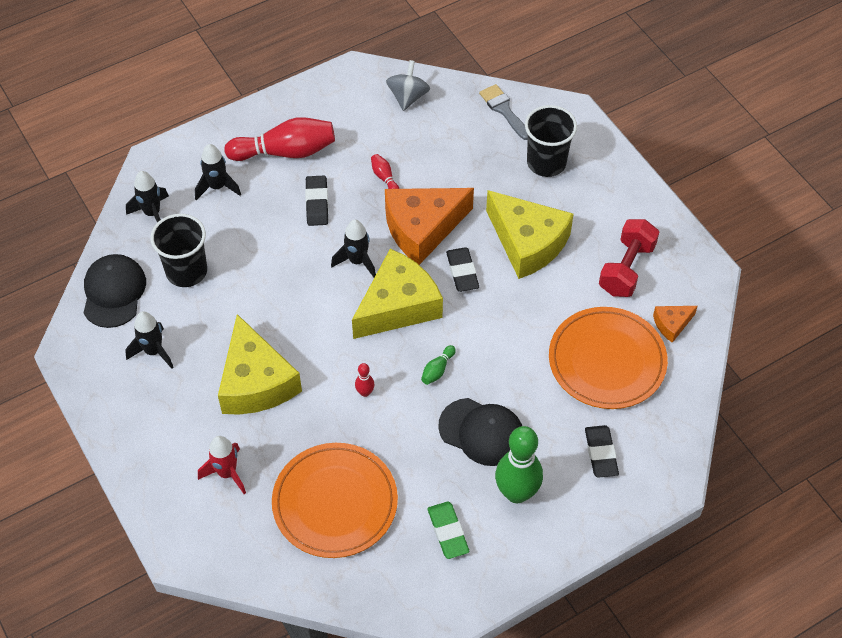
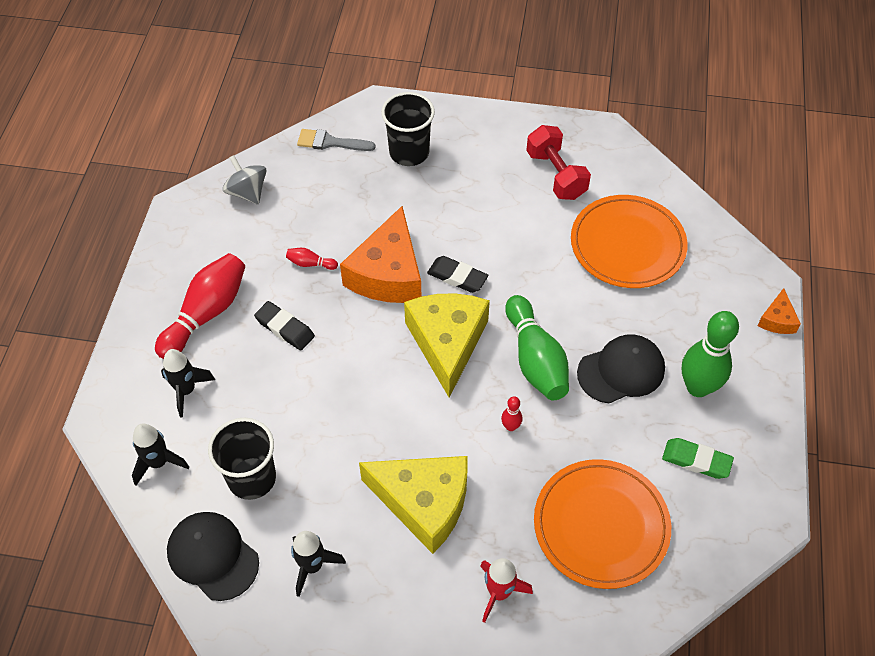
camera: 50 degrees left, 0 degrees up
(357, 261) = (374, 341): black rocket -> none
(437, 370) = (535, 359): green bowling pin -> green bowling pin, size x2.31
(527, 243) = (472, 216): yellow cheese -> none
(601, 453) = (707, 307): black eraser -> none
(672, 324) = (630, 184): orange cheese -> orange cheese (777, 320)

